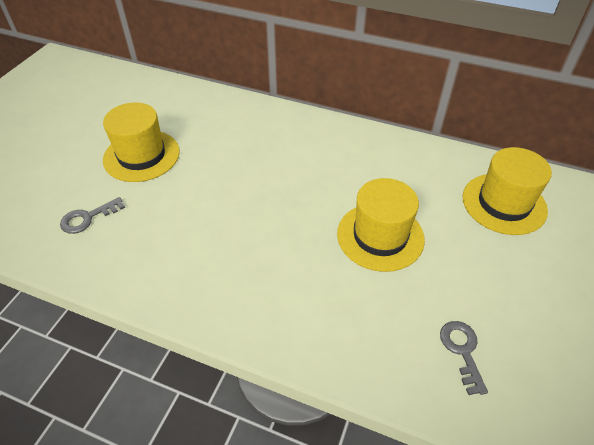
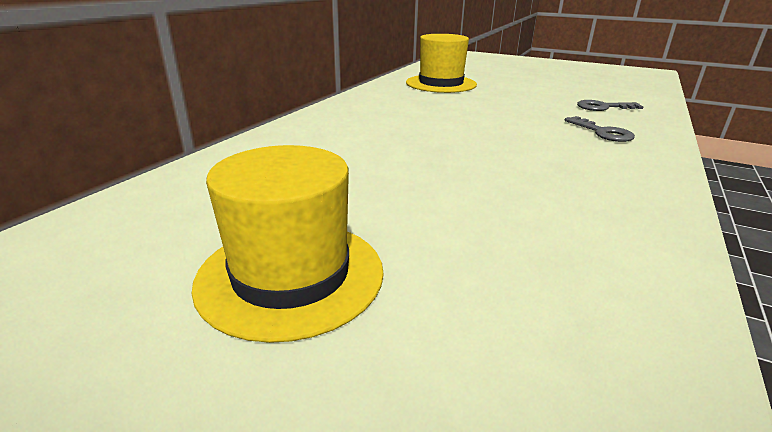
camera: 85 degrees left, 20 degrees down
(87, 218) = (508, 350): grey key -> grey key (603, 132)
(380, 236) = (489, 118): yellow hat -> none

